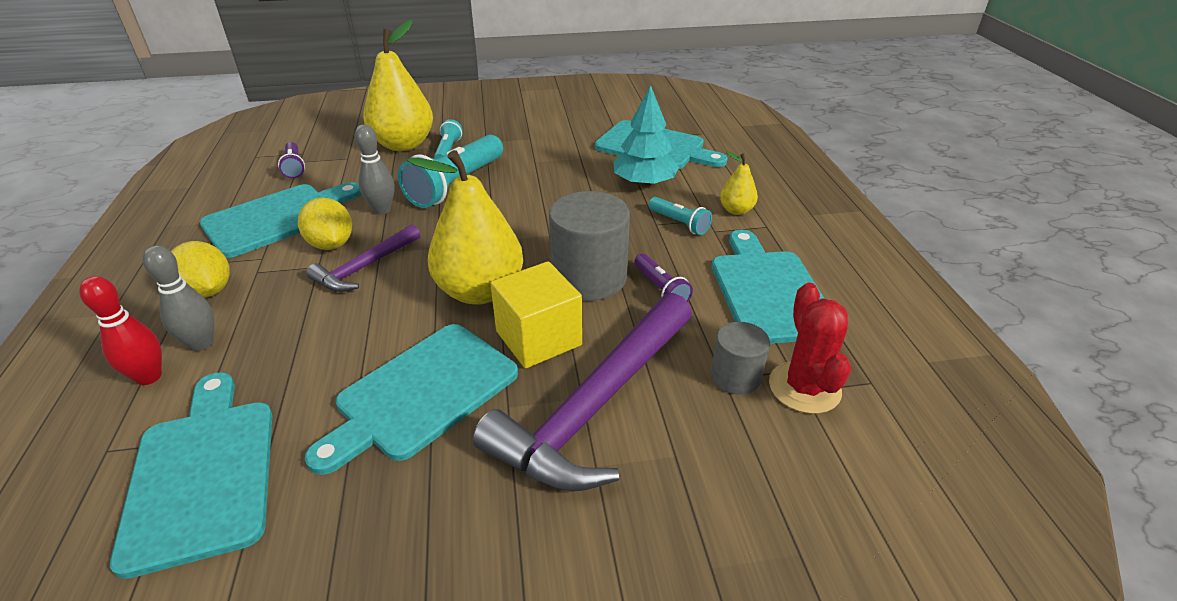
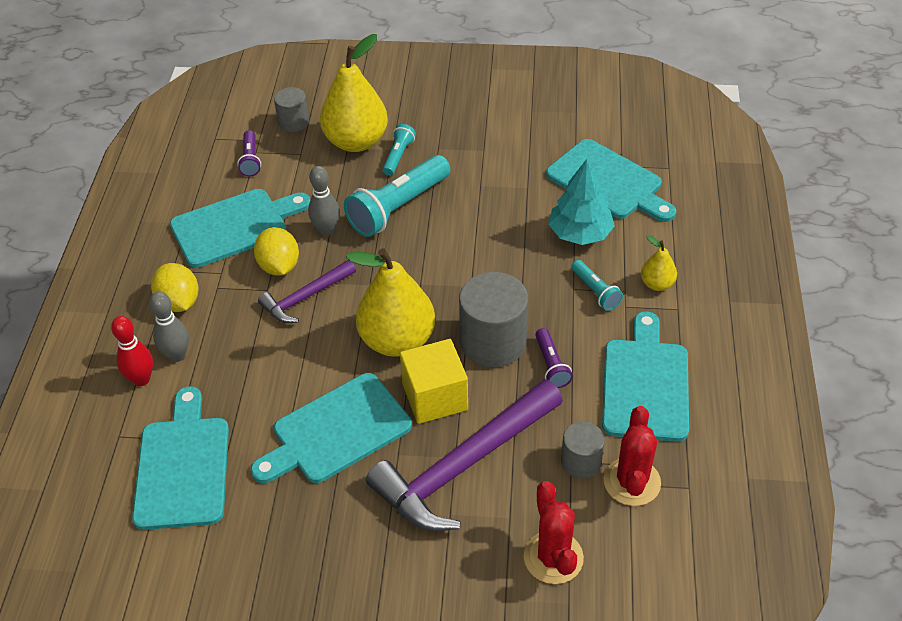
camera: 15 degrees right, 10 degrees up
(338, 138) = (293, 122): none -> grey cylinder
(752, 495) = (553, 557): none -> red cactus

